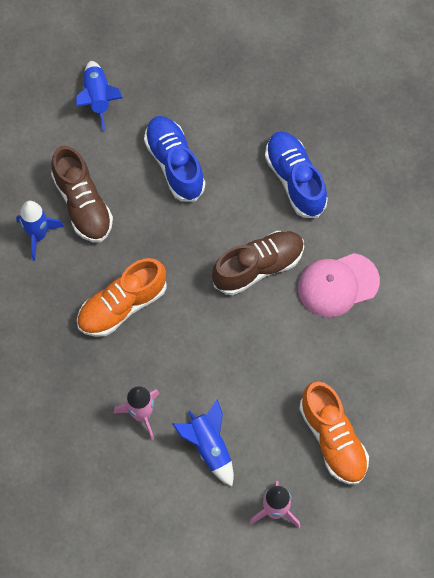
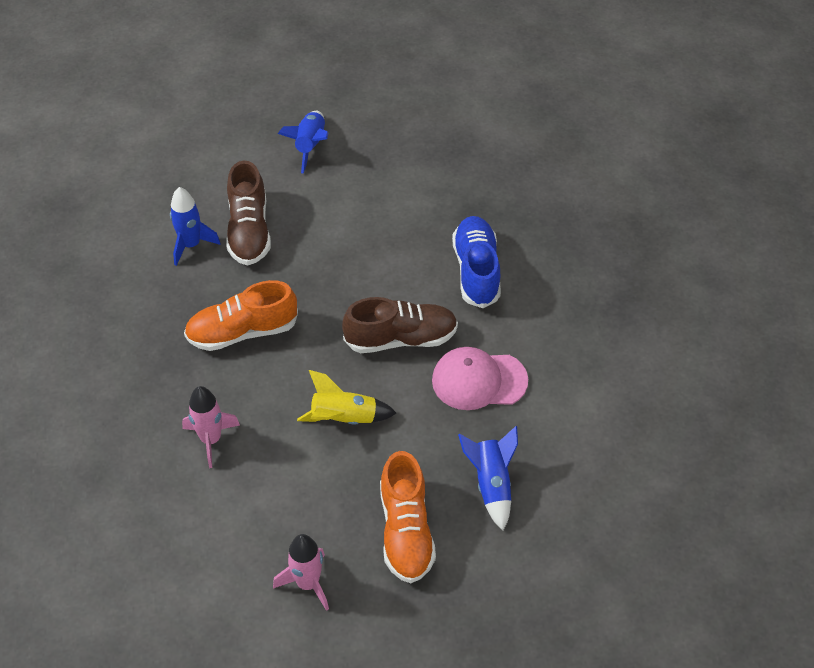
camera: 20 degrees right, 15 degrees down
(174, 164) = (358, 222): blue shoe -> none
(209, 447) = (266, 494): blue rocket -> blue rocket (491, 484)
(242, 357) = (344, 418): none -> yellow rocket

